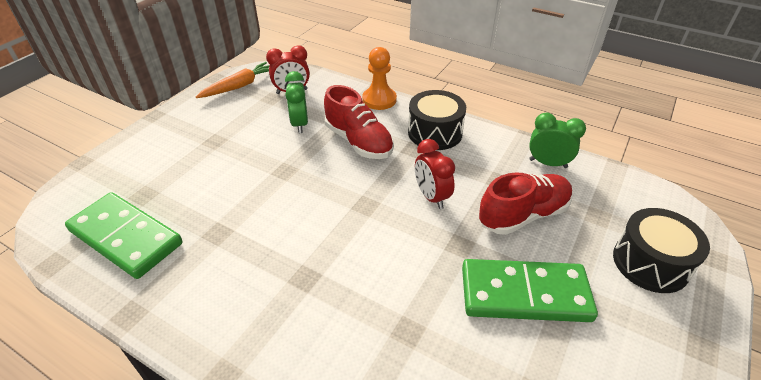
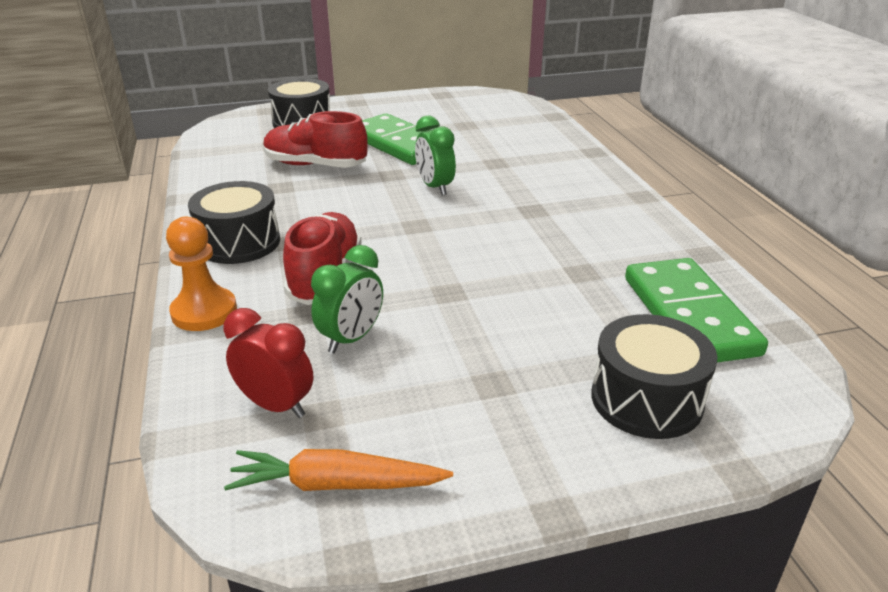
camera: 135 degrees left, 10 degrees down
(134, 171) = (646, 399): none -> black drum
(431, 197) = (353, 203): red clock -> none
(548, 163) = (220, 176): green clock -> green clock (435, 187)

